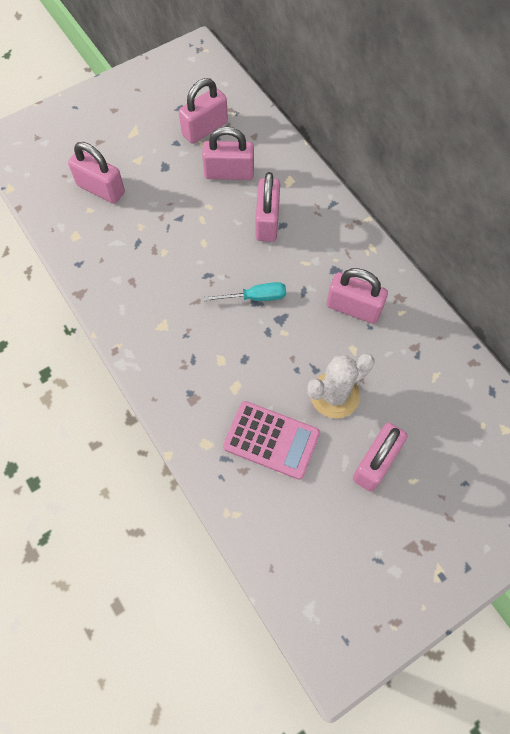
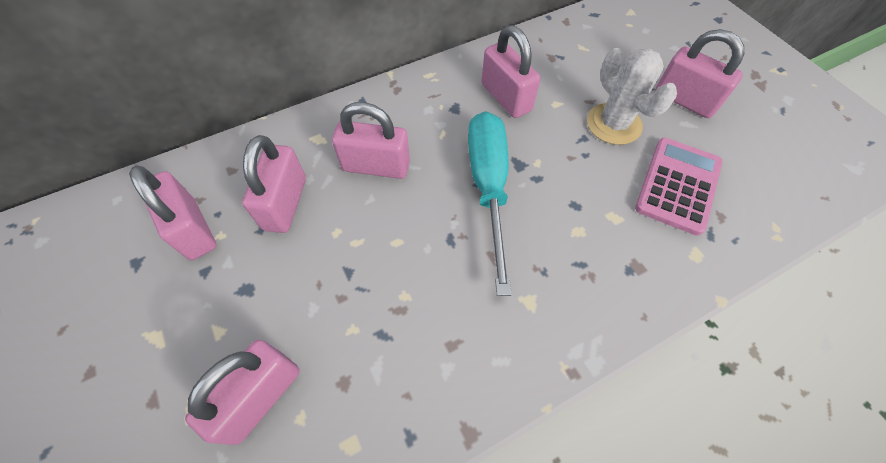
camera: 85 degrees left, 5 degrees down
(255, 297) = (488, 187): turquoise screwdriver -> turquoise screwdriver, size x1.86
(353, 308) = (506, 97): pink padlock -> pink padlock turned 60 degrees counterclockwise

